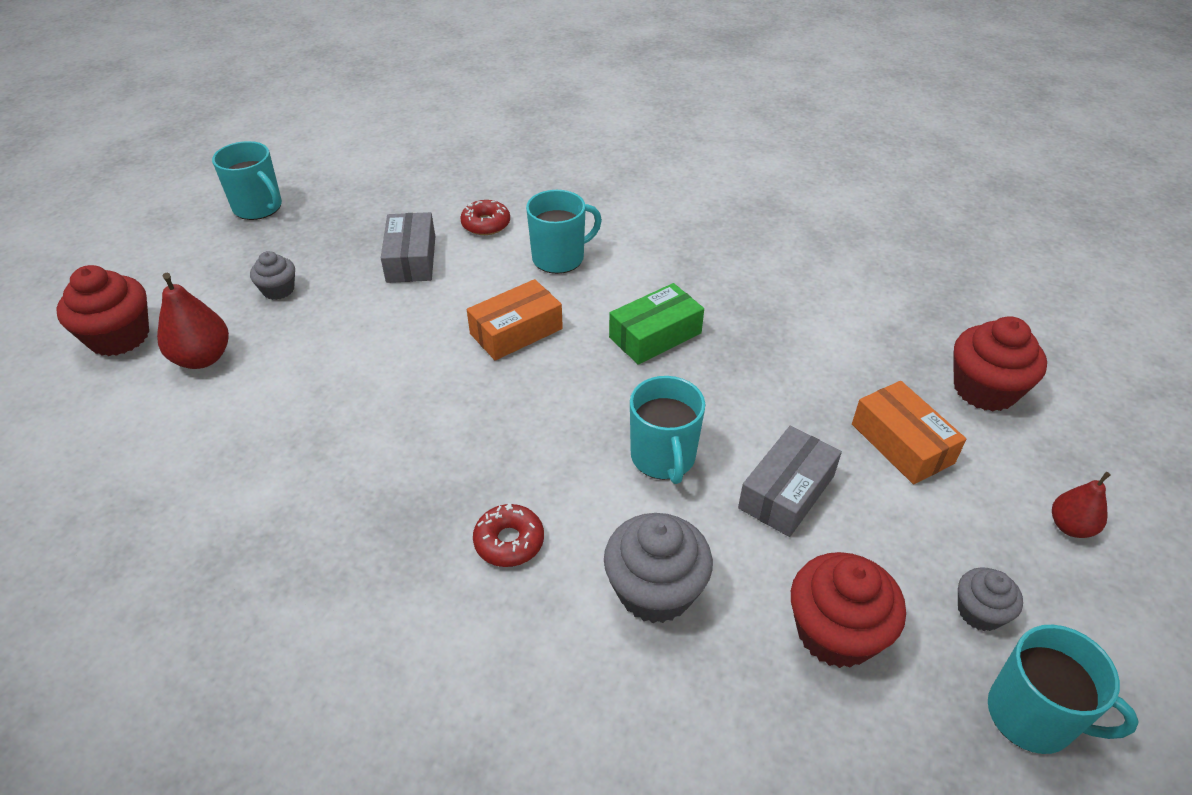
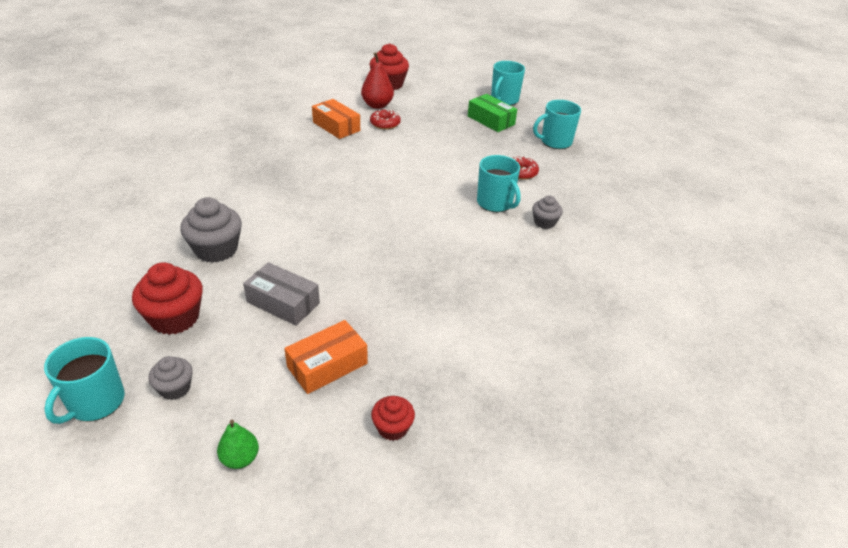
camera: 80 degrees right, 5 degrees down
(278, 290) = (434, 116): grey cupcake -> grey cupcake (544, 222)
(411, 259) = (474, 150): grey box -> none
(509, 541) = (254, 201): red donut -> red donut (385, 124)
(516, 331) = (416, 192): orange box -> orange box (336, 126)
(655, 335) = (424, 246): green box -> green box (491, 120)
(663, 457) = (312, 251): turquoise mug -> turquoise mug (555, 142)
(984, 389) = (392, 428): red cupcake -> red cupcake, size x0.57
(1070, 527) = (240, 458): red pear -> green pear

